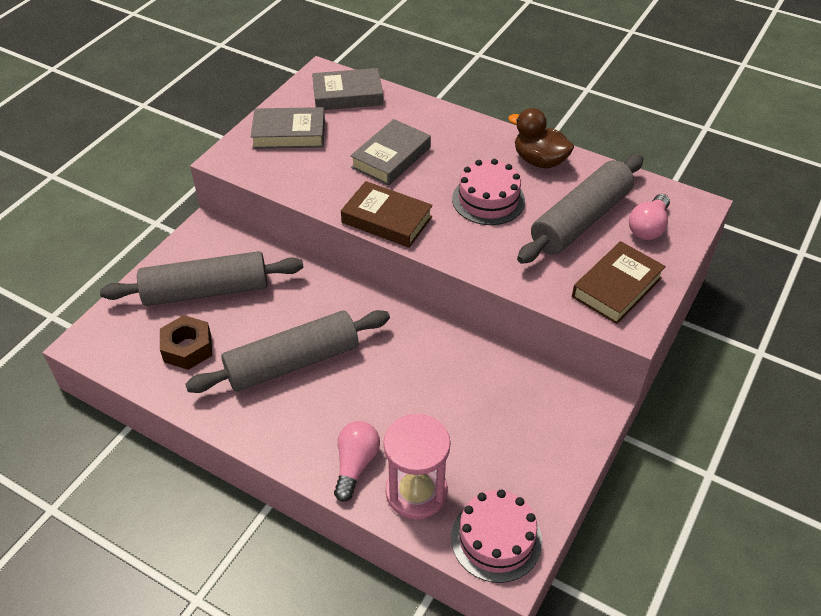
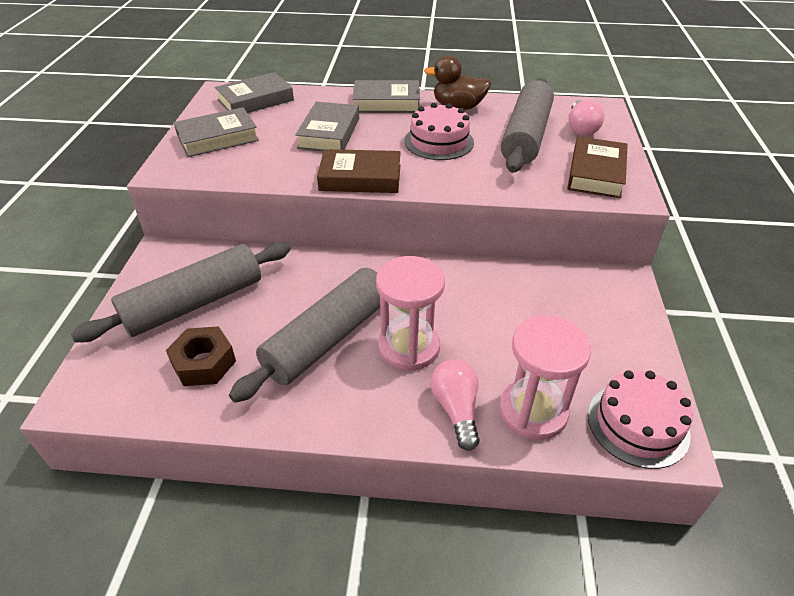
camera: 25 degrees left, 5 degrees down
(353, 396) = (409, 347): none -> pink hourglass
(470, 134) = (386, 102): none -> grey book

